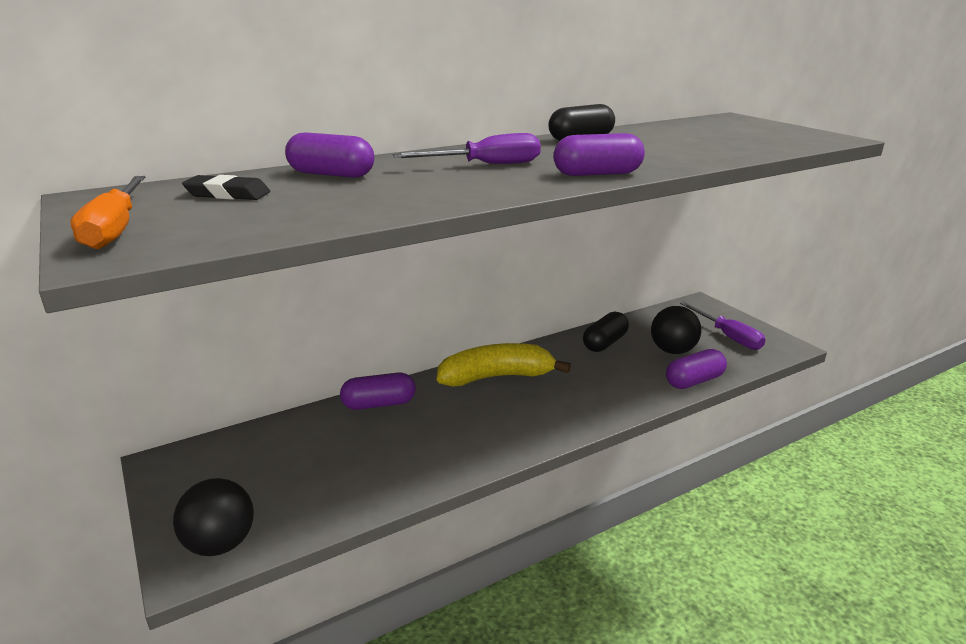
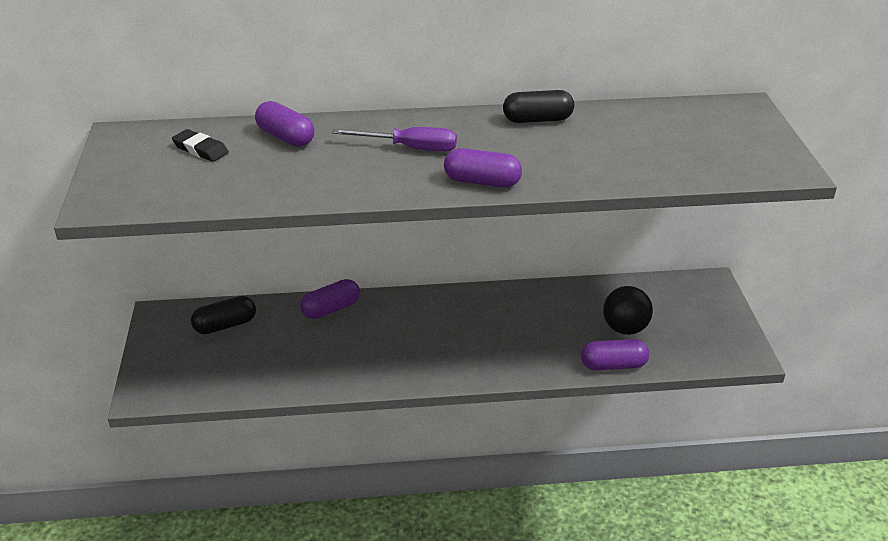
camera: 25 degrees right, 10 degrees up
(116, 229) = (115, 177): orange screwdriver -> none
(220, 544) = (167, 387): black ball -> none
(379, 404) = (331, 309): purple capsule -> purple capsule turned 45 degrees counterclockwise
(497, 377) = (442, 311): yellow banana -> none
(605, 343) = (568, 302): black capsule -> black capsule (225, 325)
(727, 336) = (698, 328): purple screwdriver -> none

